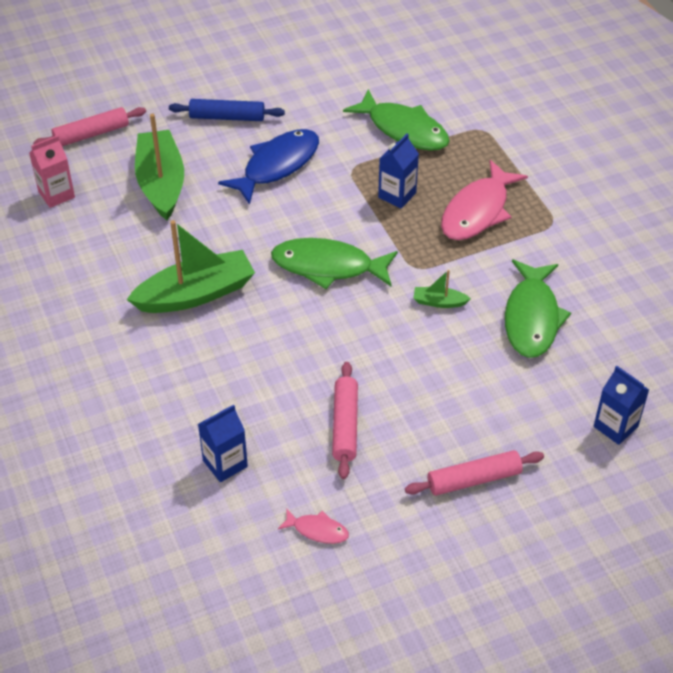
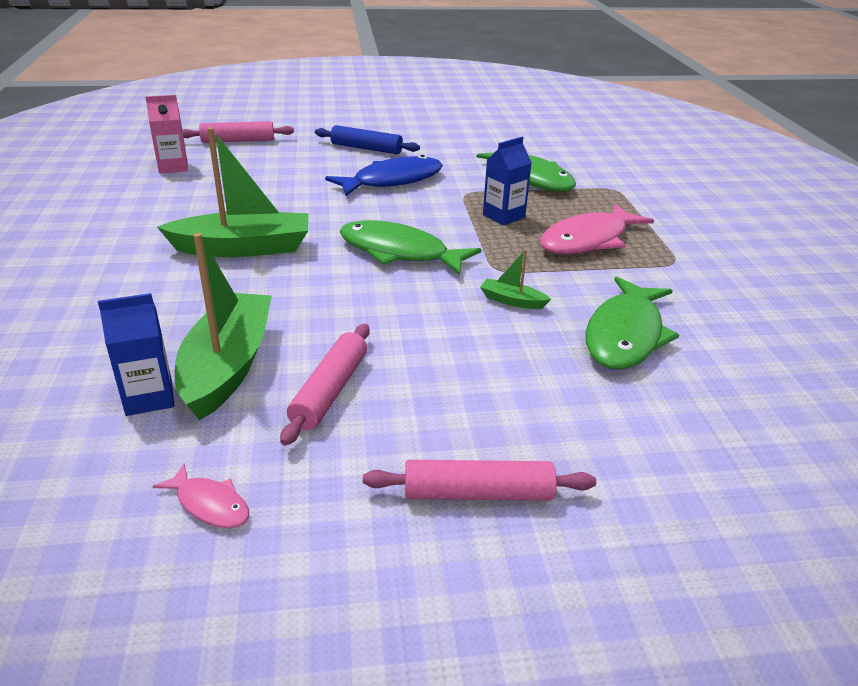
camera: 15 degrees right, 15 degrees down
(161, 183) = (274, 175): green boat -> green boat (227, 366)
(615, 426) = (721, 475): blue carton -> none

